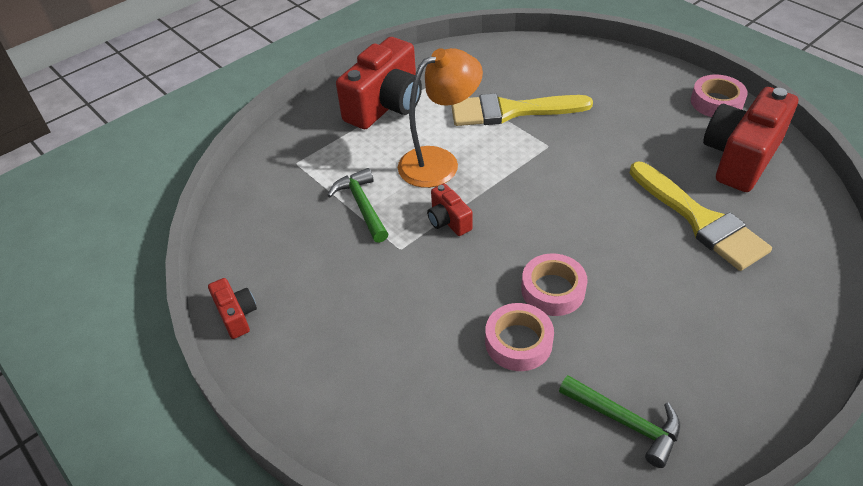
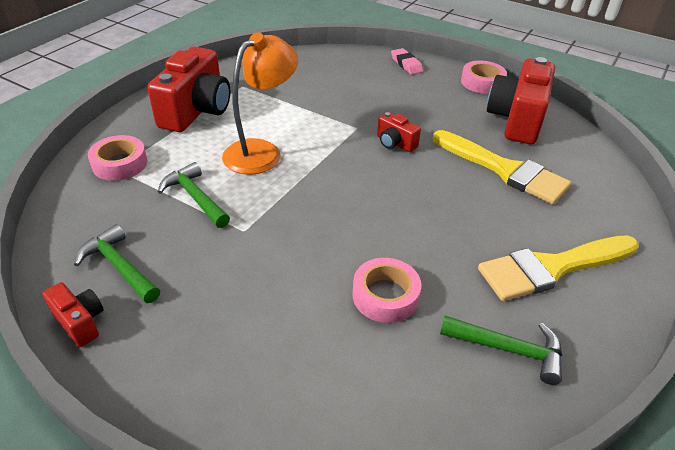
camera: 20 degrees left, 5 degrees down
(279, 267) = (119, 266): none -> green hammer
(448, 221) = (285, 199): red camera -> red camera (395, 143)
(510, 111) = (314, 105): yellow brush -> yellow brush (551, 268)
(553, 290) = (401, 244): pink tape -> pink tape (120, 164)
(632, 68) = (406, 64): none -> pink eraser

